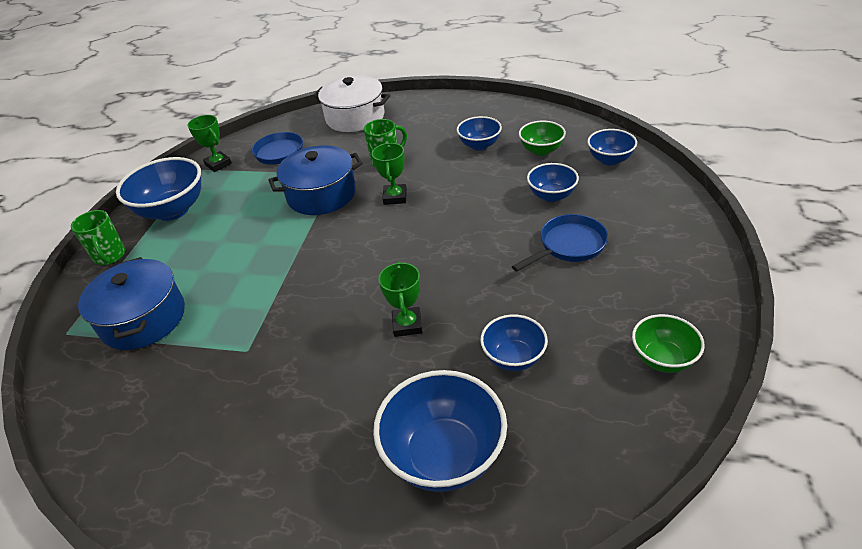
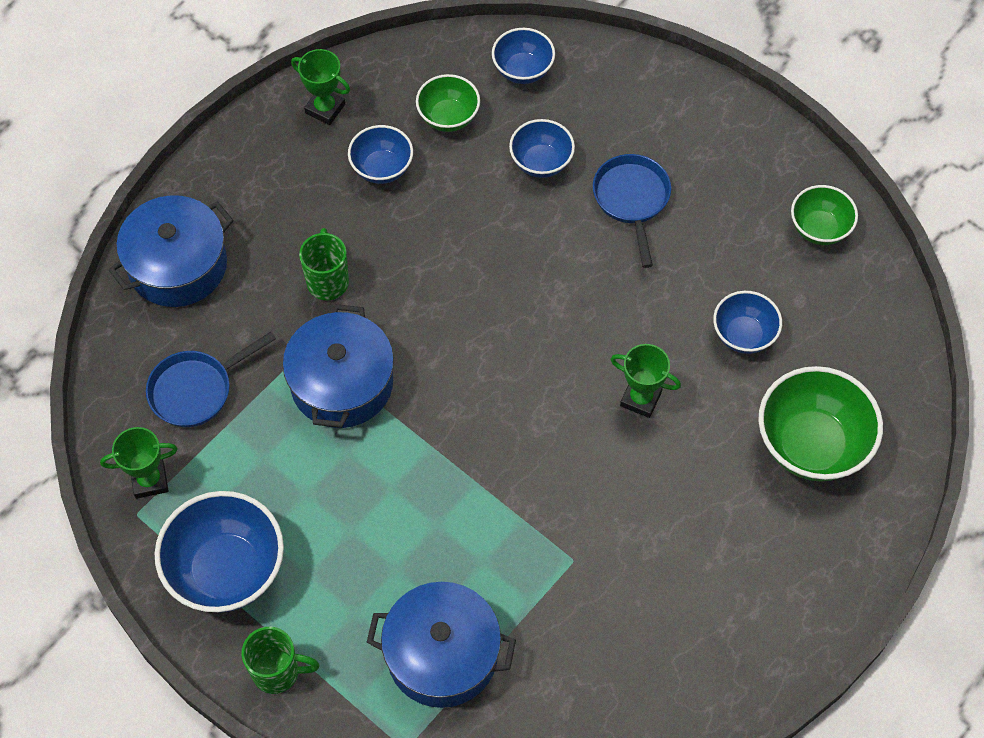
camera: 65 degrees left, 20 degrees up
(355, 117) = (178, 265): white pot -> blue pot
(395, 197) = (415, 308): green trophy -> green trophy (325, 108)
(444, 455) = (811, 444): blue bowl -> green bowl

